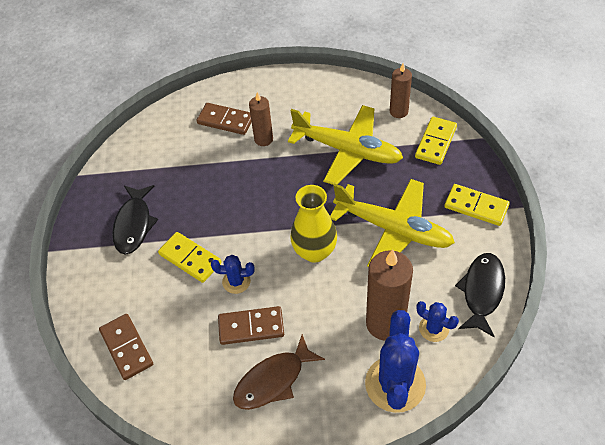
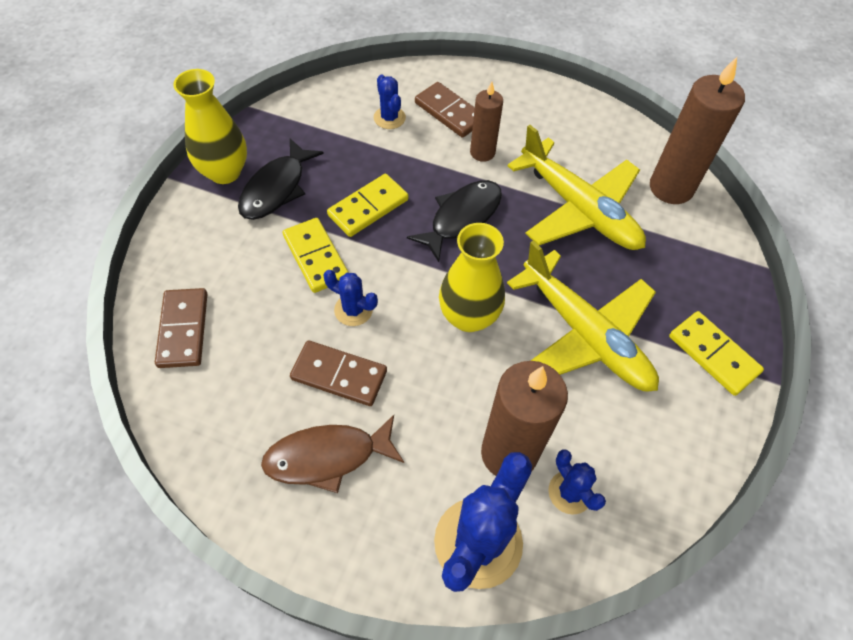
camera: 20 degrees right, 5 degrees up
(89, 229) = (225, 172): none -> yellow vase
(185, 142) = (389, 118): none -> blue cactus
(398, 111) = (671, 188): brown candle -> brown candle, size x1.71
(436, 142) = (700, 247): yellow domino -> yellow domino (368, 207)
(482, 292) = (663, 474): black fish -> black fish (462, 217)

